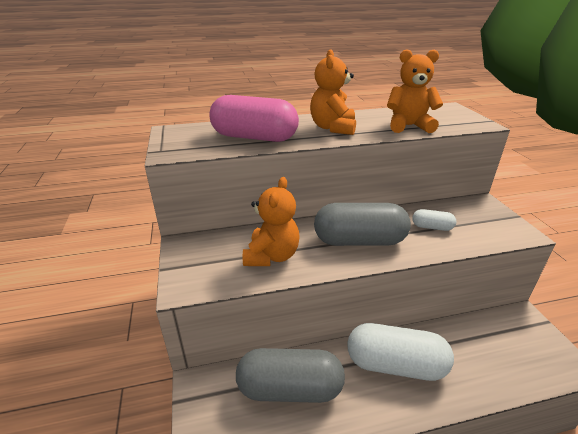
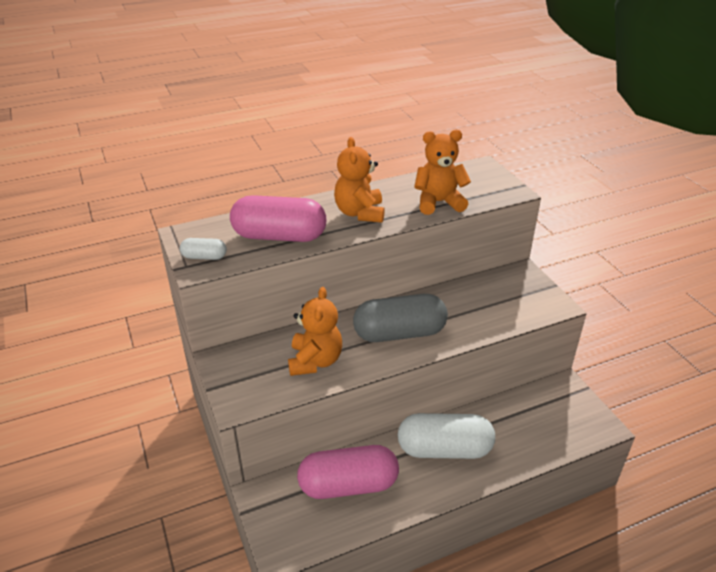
camera: 10 degrees left, 5 degrees up
(290, 388) = (348, 485): grey capsule -> pink capsule
(432, 227) = (470, 309): white capsule -> white capsule (204, 257)

